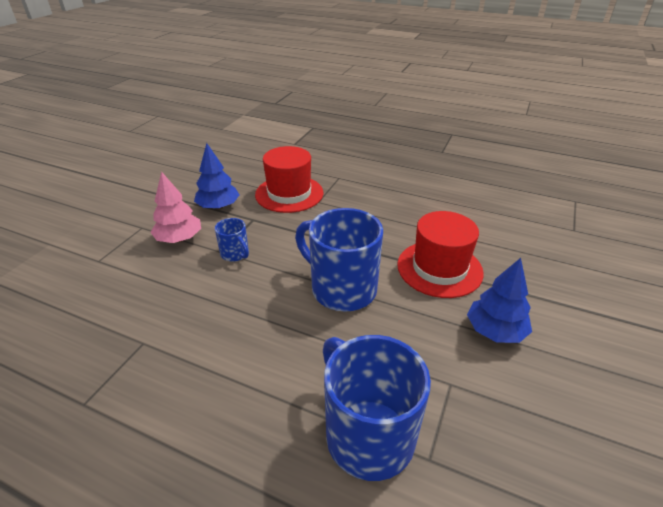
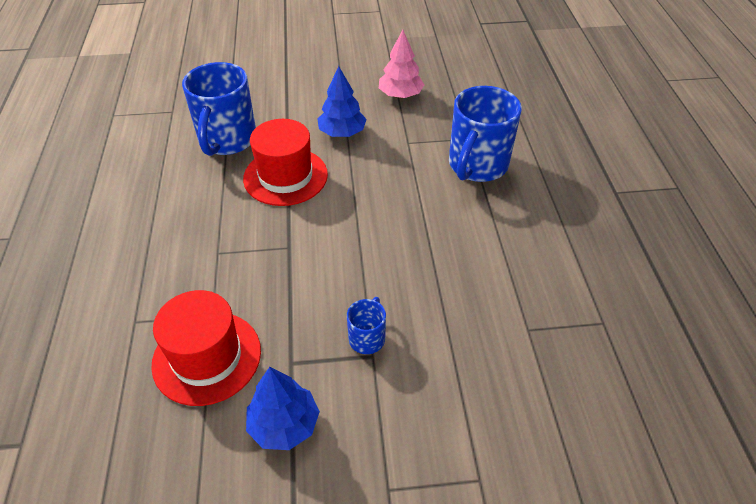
camera: 120 degrees left, 10 degrees up
(179, 239) = (380, 418): pink tree -> pink tree (400, 95)
(341, 289) = (358, 228): blue mug -> blue mug (227, 140)

